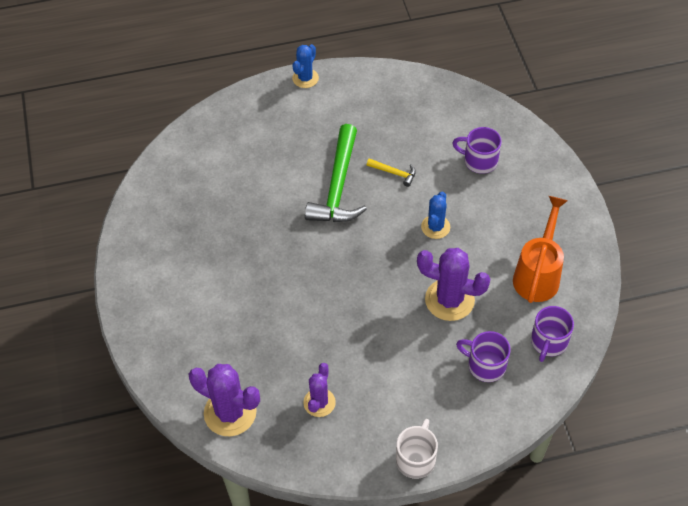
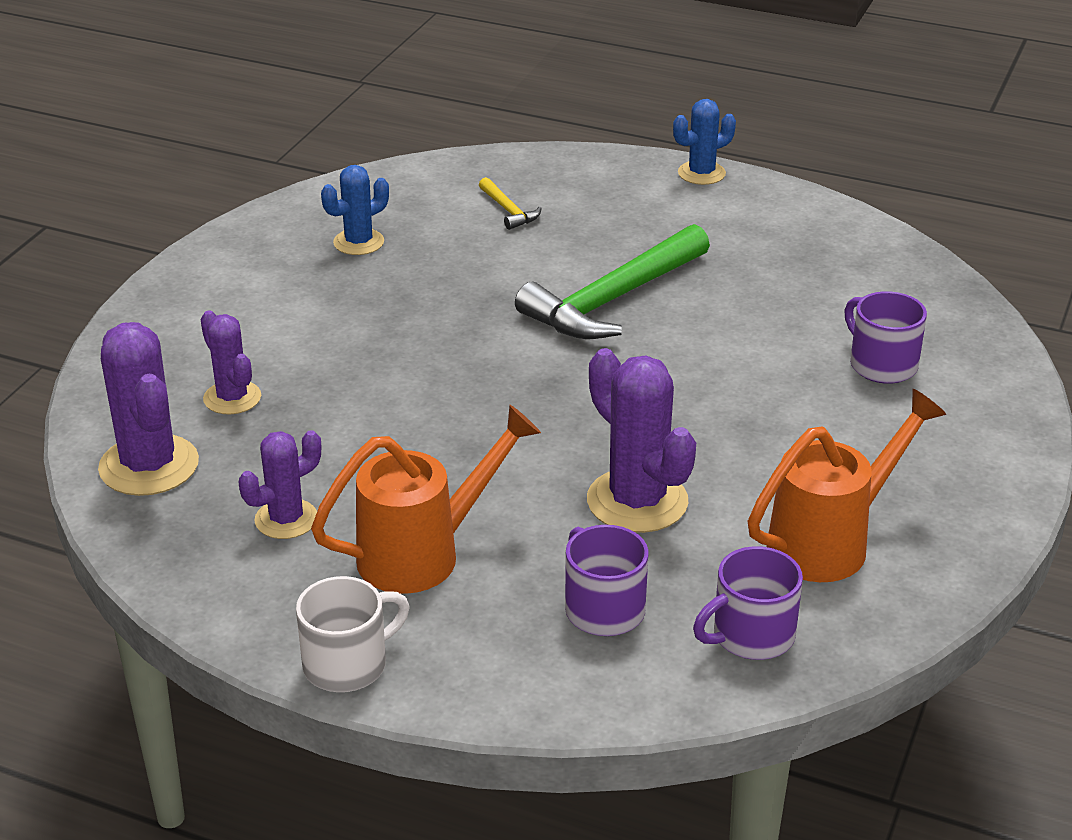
camera: 35 degrees right, 20 degrees down
(227, 350) = (232, 398): none -> purple cactus
(392, 383) = (424, 553): none -> orange watering can
(394, 173) = (720, 321): yellow hammer -> yellow hammer (508, 211)
(435, 227) = (715, 408): blue cactus -> blue cactus (358, 242)

